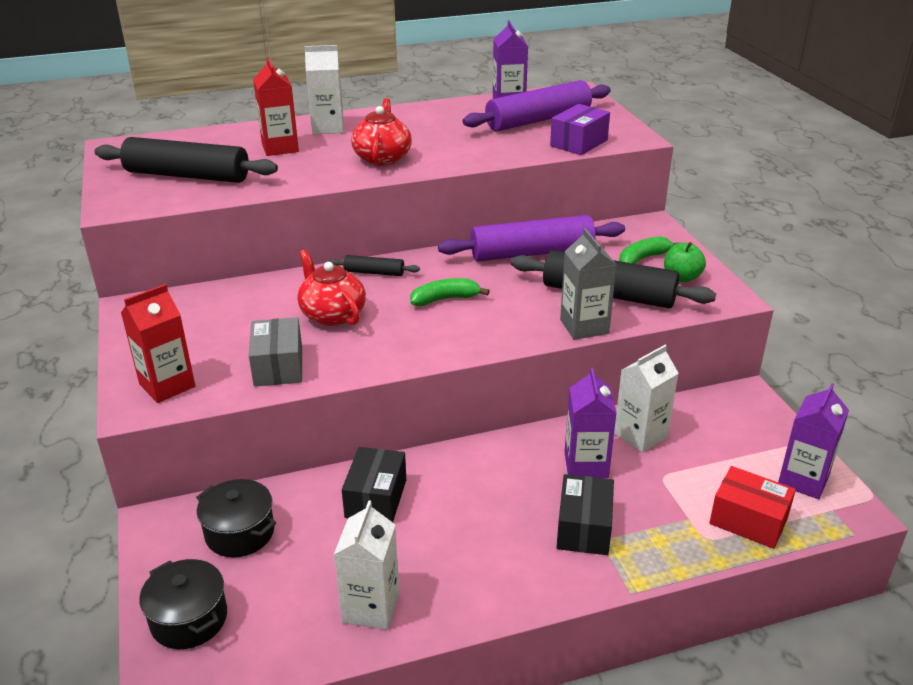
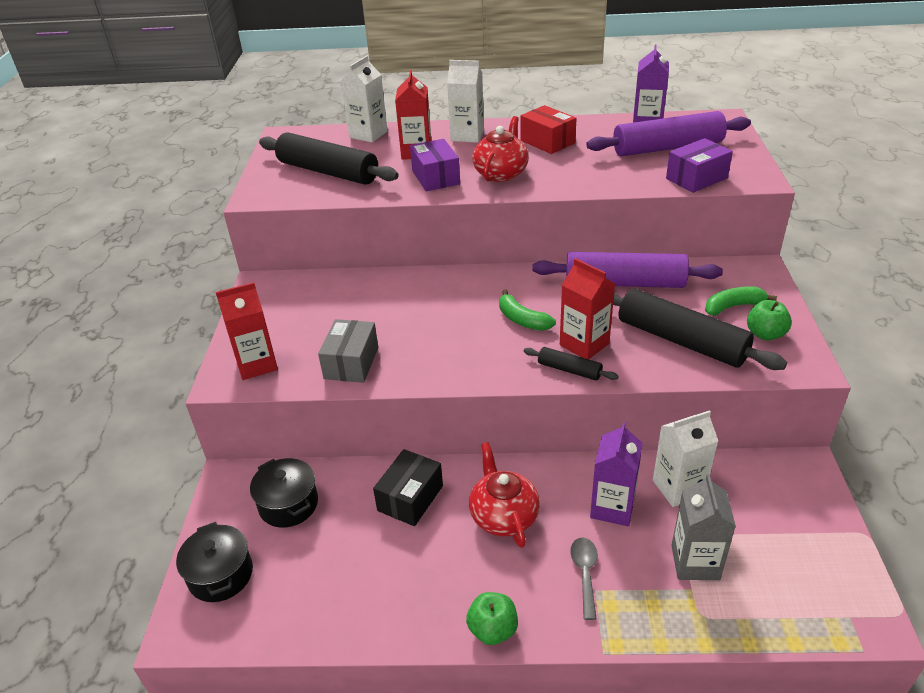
camera: 20 degrees right, 5 degrees up
(314, 168) = (436, 177): none -> purple box
(332, 314) = (417, 319): red teapot -> red teapot (503, 516)
(371, 607) = (366, 604): white carton -> white carton (368, 134)
(374, 272) = (470, 282): black rolling pin -> black rolling pin (569, 370)
(445, 299) = (522, 320): green banana -> green banana turned 135 degrees counterclockwise
(515, 599) = (493, 630): none -> green apple
(517, 311) = (584, 344): none -> red carton
(584, 326) = (642, 372): grey carton -> grey carton (695, 562)
(584, 528) = (585, 573): black box -> grey spoon
(748, 520) = (753, 606): red box -> red box (547, 142)
(803, 480) = (830, 575): purple carton -> none

